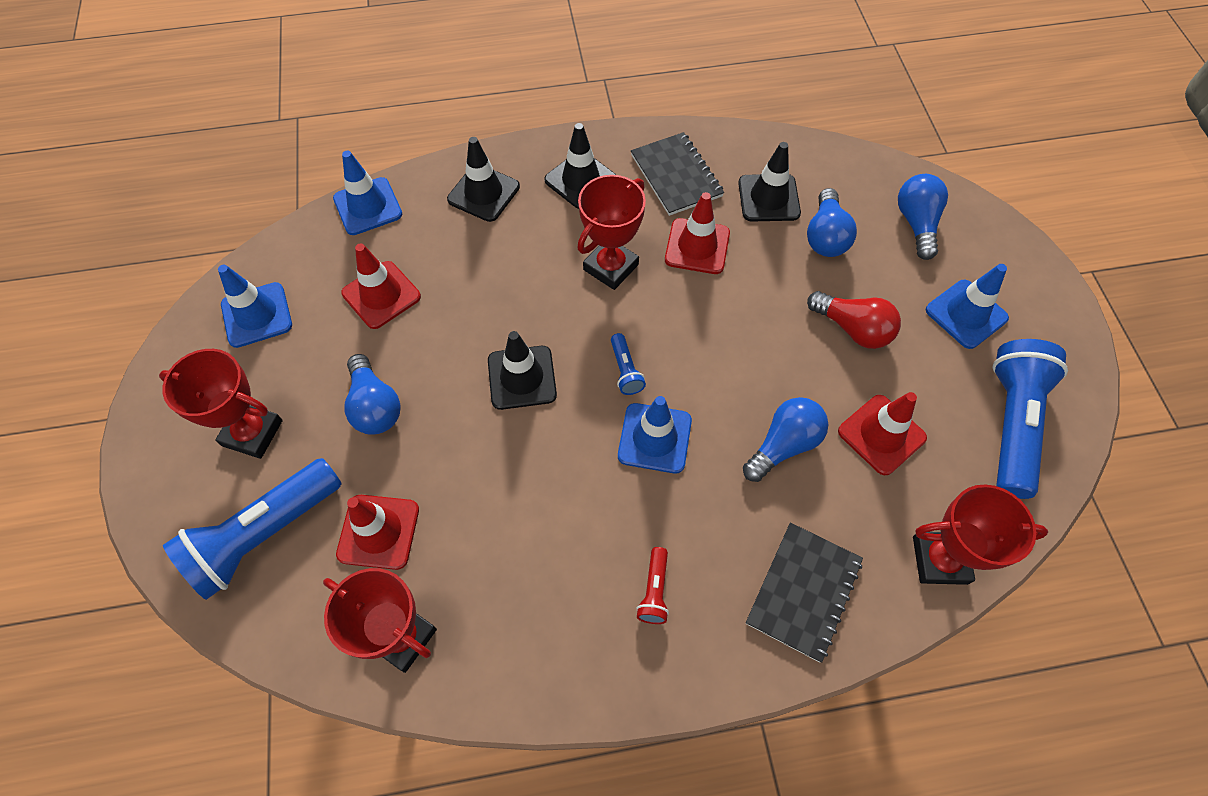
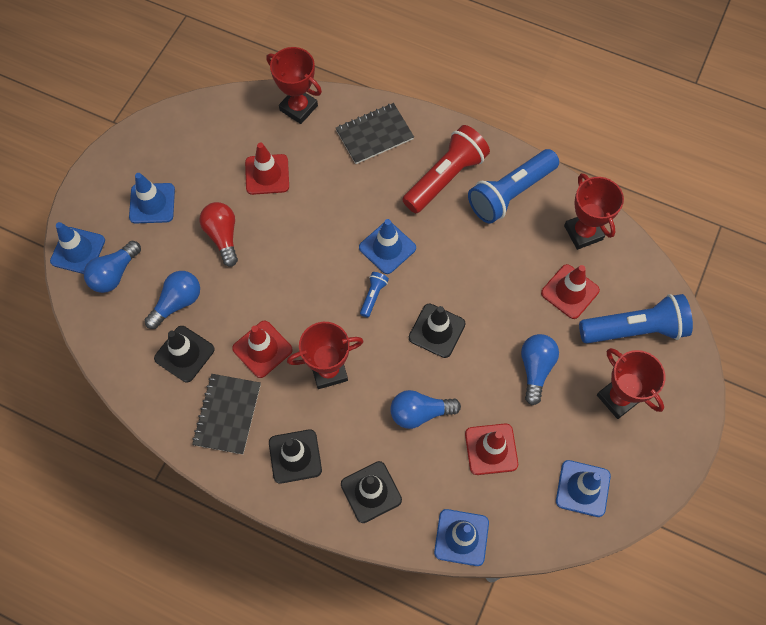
camera: 145 degrees left, 5 degrees up
(654, 591) = (445, 177): red flashlight -> red flashlight, size x2.28
(783, 445) = (322, 201): blue light bulb -> blue light bulb (420, 412)
(977, 221) = (78, 251): none -> blue traffic cone
(1011, 424) = (197, 138): blue flashlight -> blue flashlight (510, 193)

